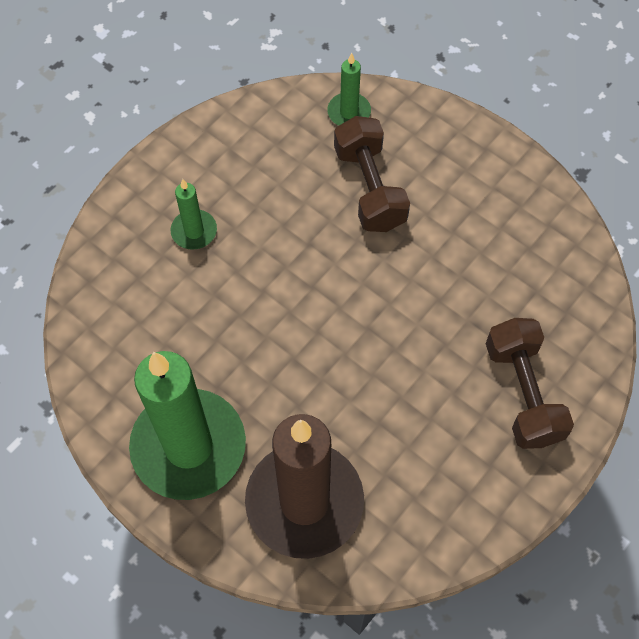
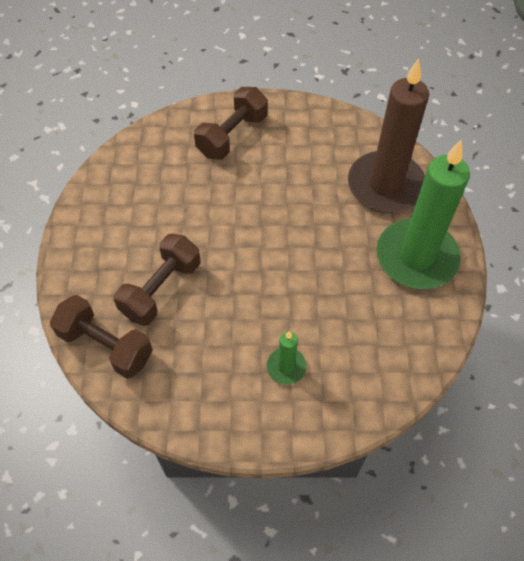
camera: 130 degrees left, 5 degrees down
(349, 112) = (106, 345): green candle -> brown dumbbell

